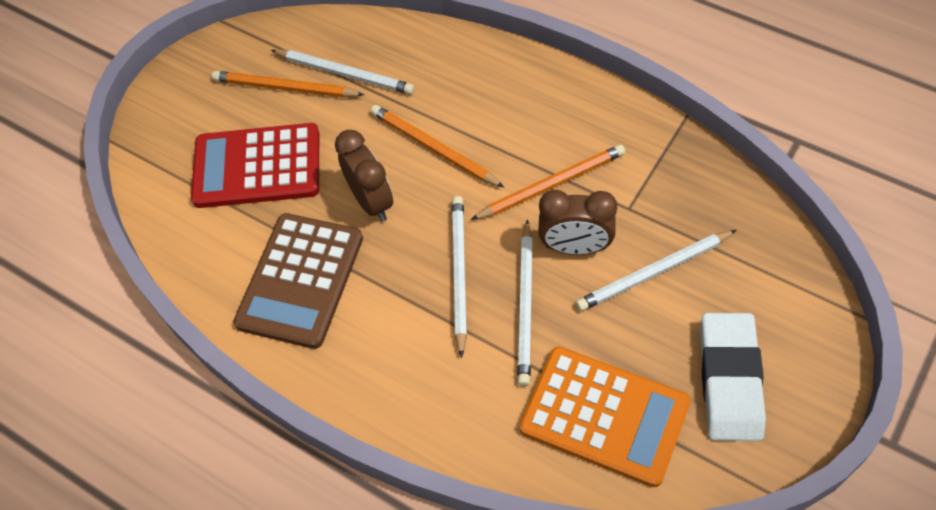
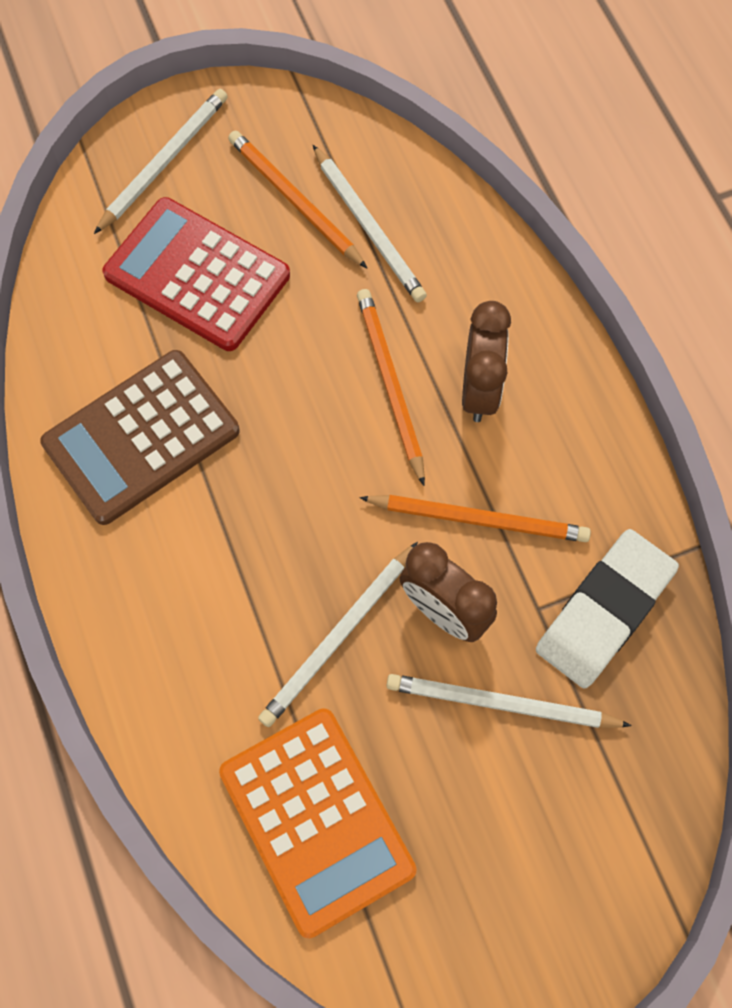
camera: 30 degrees right, 10 degrees up
(372, 201) = (279, 400): brown clock -> brown clock (479, 390)
(459, 273) = (301, 549): white pencil -> white pencil (164, 162)
(730, 380) = (478, 886): white eraser -> white eraser (604, 611)

